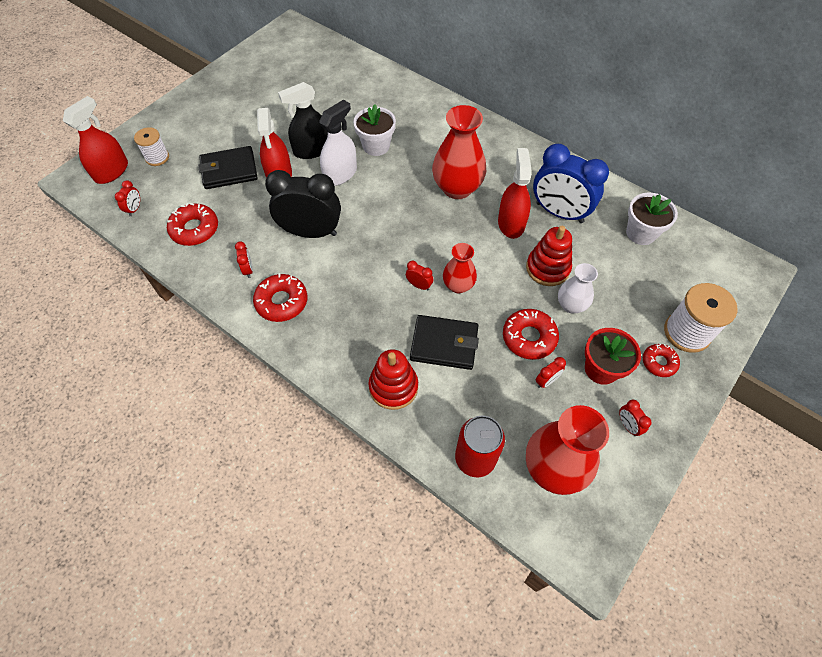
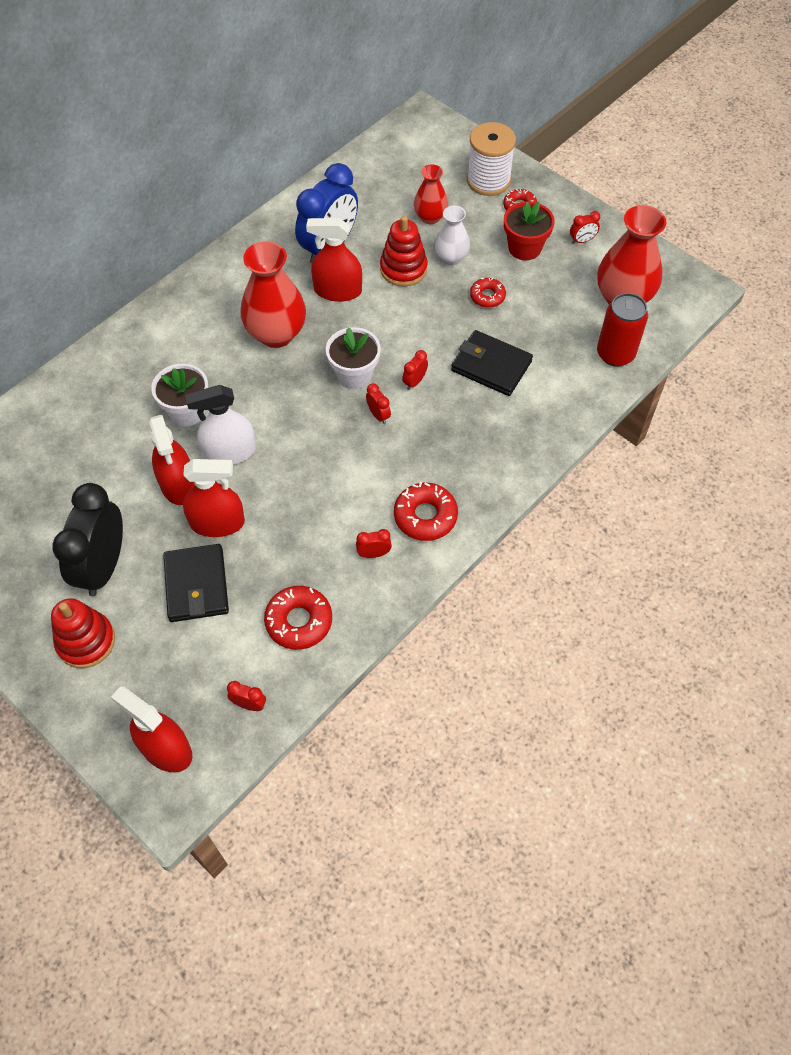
camera: 85 degrees left, 0 degrees up
(157, 157) = (150, 685): white spool -> none
(311, 232) = (323, 486): black clock -> black clock (103, 566)
(312, 150) = (178, 484): black spray bottle -> red spray bottle
(340, 174) = (229, 452): white spray bottle -> white spray bottle turned 60 degrees counterclockwise
(393, 387) = (539, 413): red stacking toy -> red stacking toy (86, 641)
(444, 344) = (491, 366): black wallet -> black wallet turned 75 degrees counterclockwise
(458, 285) = (418, 347): red vase -> red vase (430, 217)
(529, 337) = (487, 296): red donut -> red donut, size x0.63
(546, 381) = (536, 290): red clock -> red clock (378, 415)
(641, 233) = (367, 188): white flower pot -> white flower pot (354, 375)

